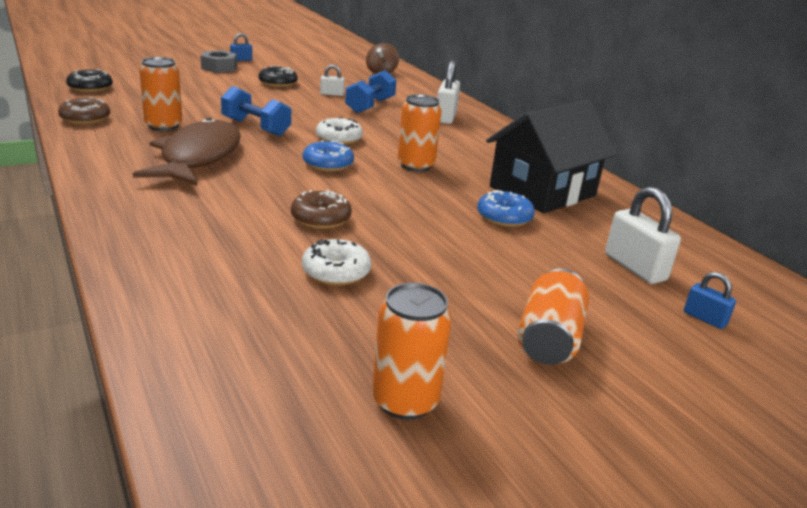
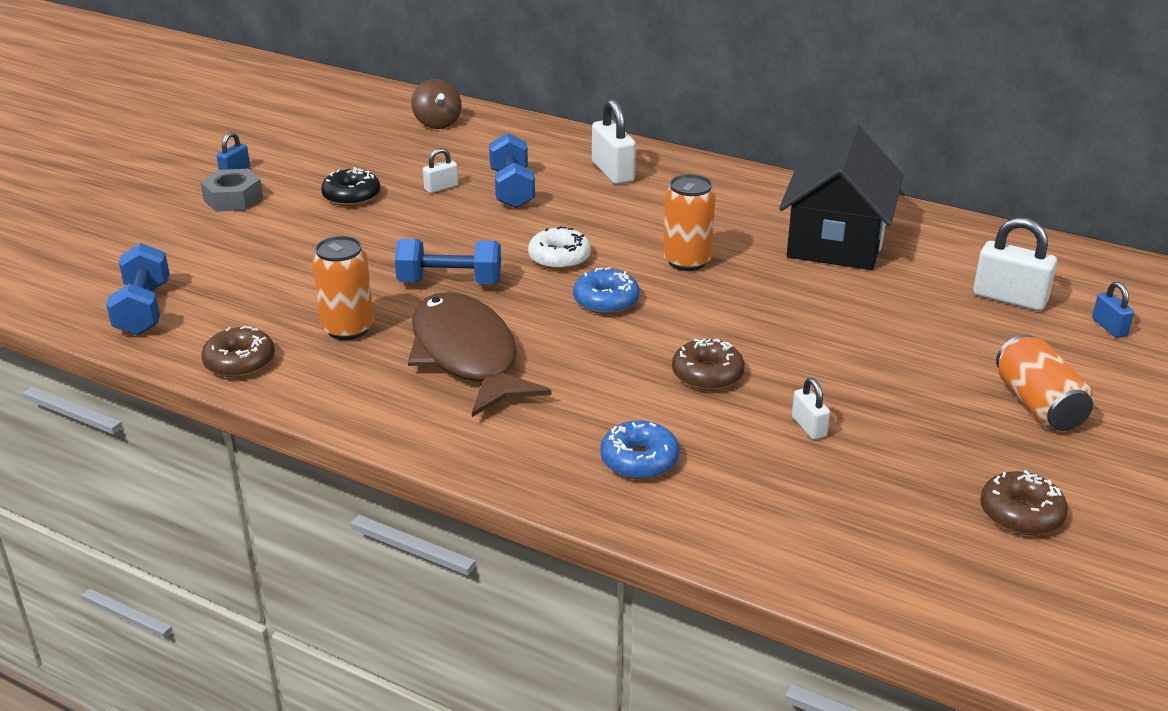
camera: 30 degrees left, 5 degrees up
(90, 88) = (143, 310): black donut -> blue dumbbell
(336, 272) = (809, 427): white donut -> white padlock
(405, 401) = (1021, 514): orange can -> brown donut
(504, 217) = (848, 291): blue donut -> blue donut (639, 460)
(704, 318) = (1109, 327): blue padlock -> blue padlock turned 60 degrees clockwise

